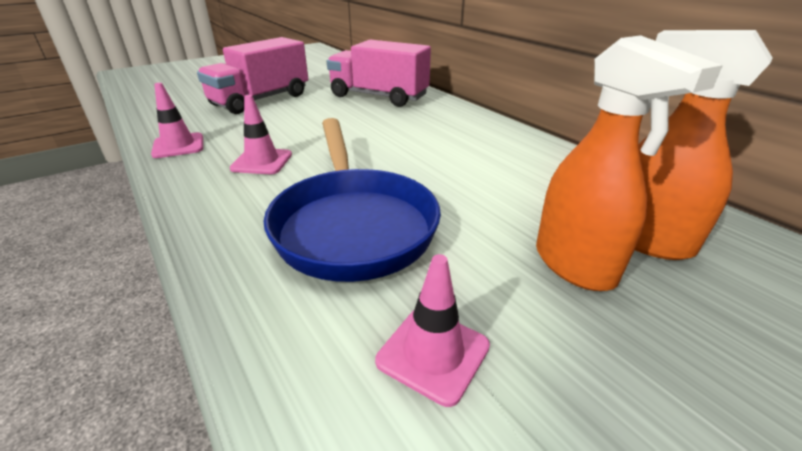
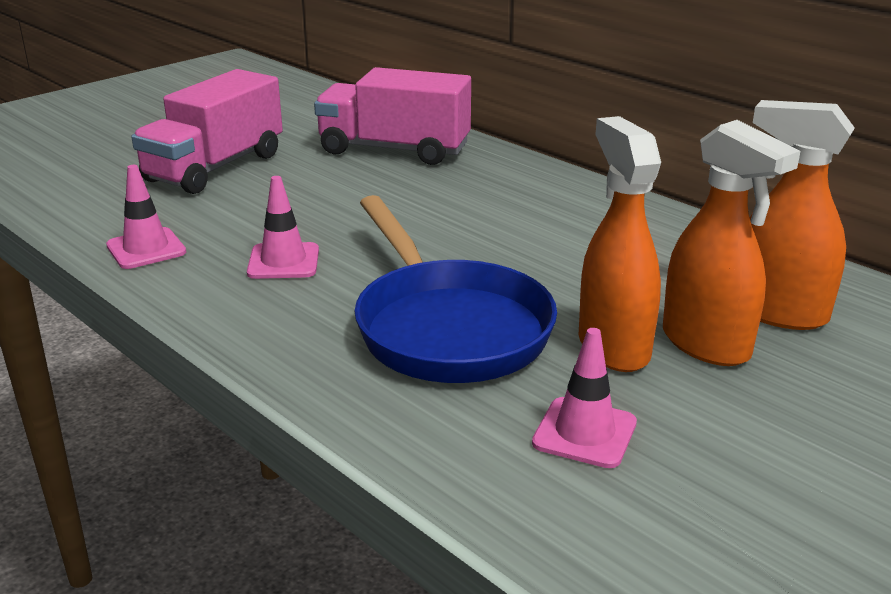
camera: 10 degrees left, 5 degrees down
(487, 258) = (613, 347): none -> orange spray bottle

